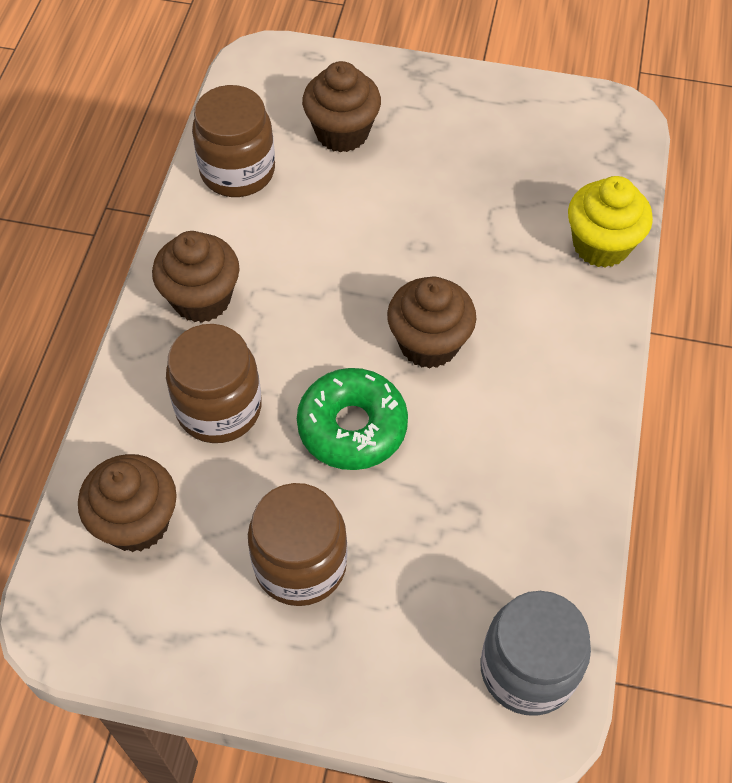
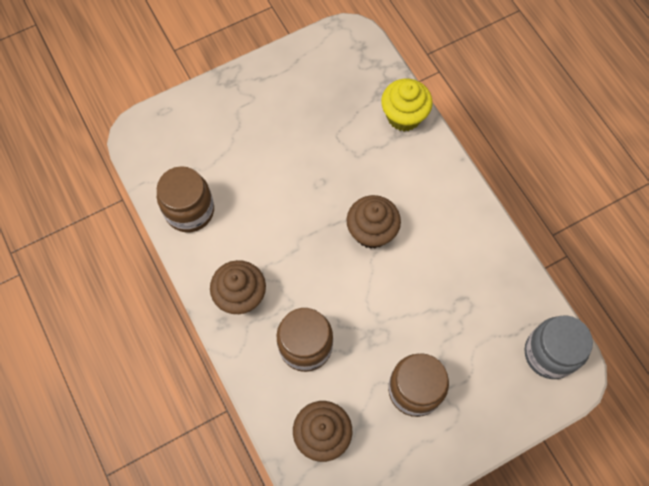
camera: 40 degrees left, 10 degrees up
(342, 132) = (223, 147): brown cupcake -> none
(352, 427) = (376, 303): green donut -> none

